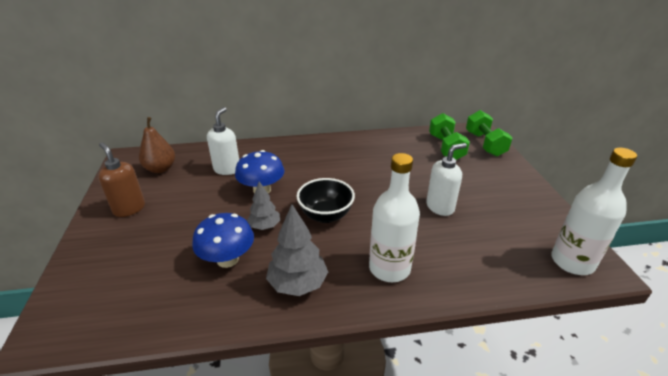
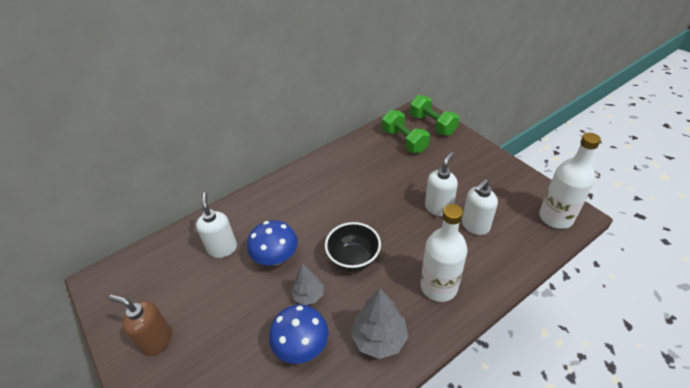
camera: 25 degrees left, 10 degrees up
(160, 169) = (150, 278): brown pear -> none
(468, 235) = (475, 226): none -> white soap dispenser

